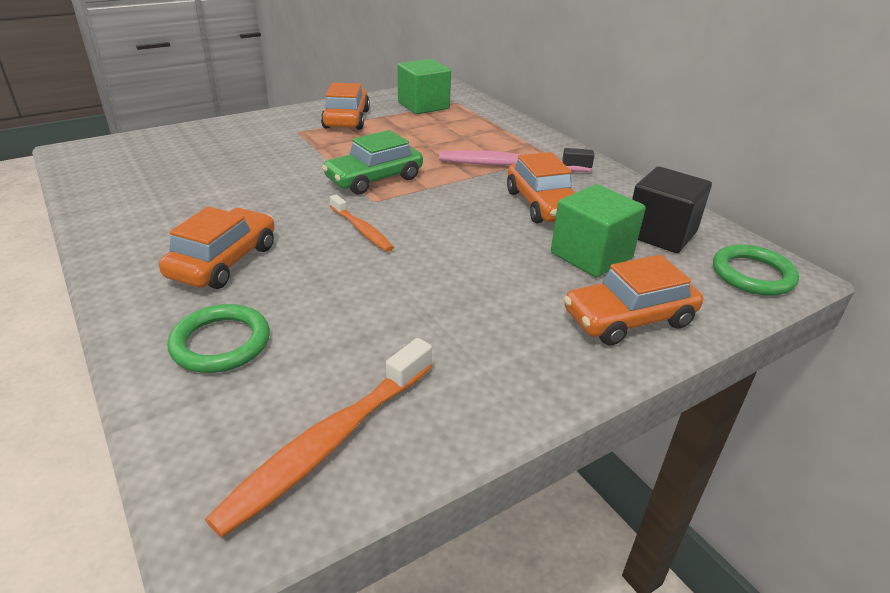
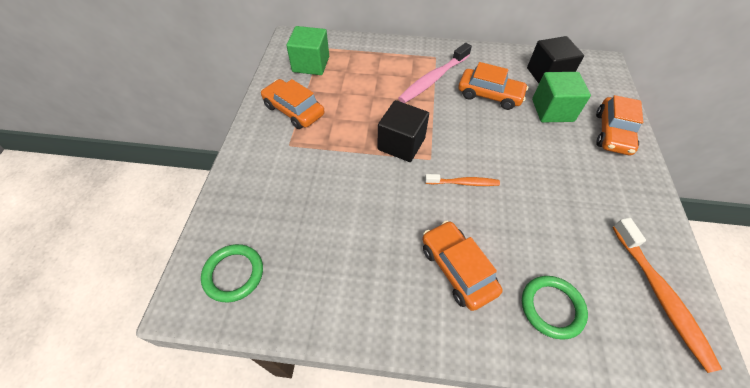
camera: 50 degrees left, 20 degrees up
(374, 179) = (401, 144): green car -> black cube
(752, 274) = (599, 73): green ring -> green ring (233, 274)

